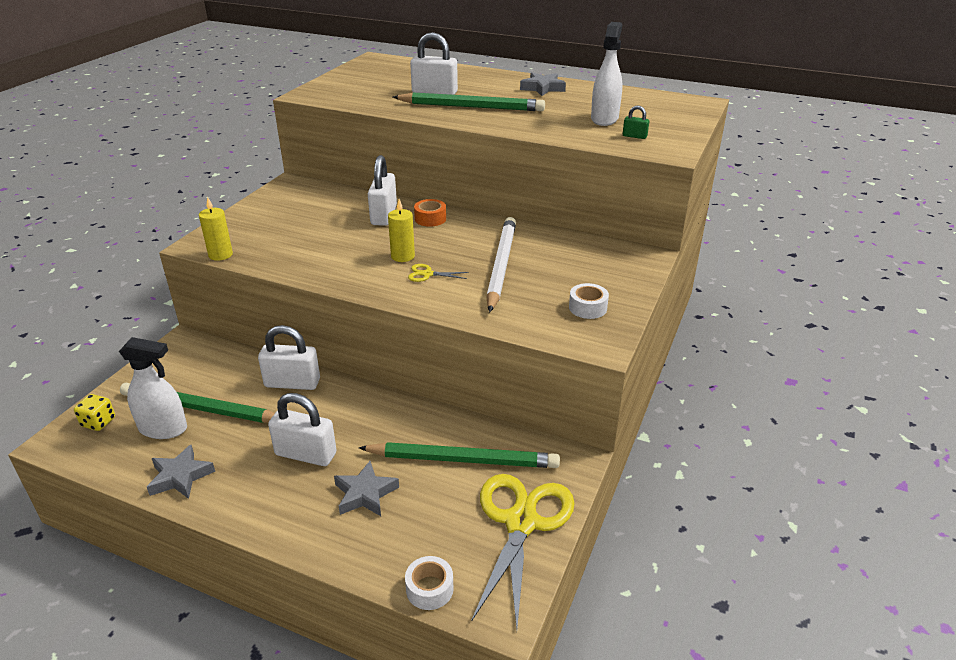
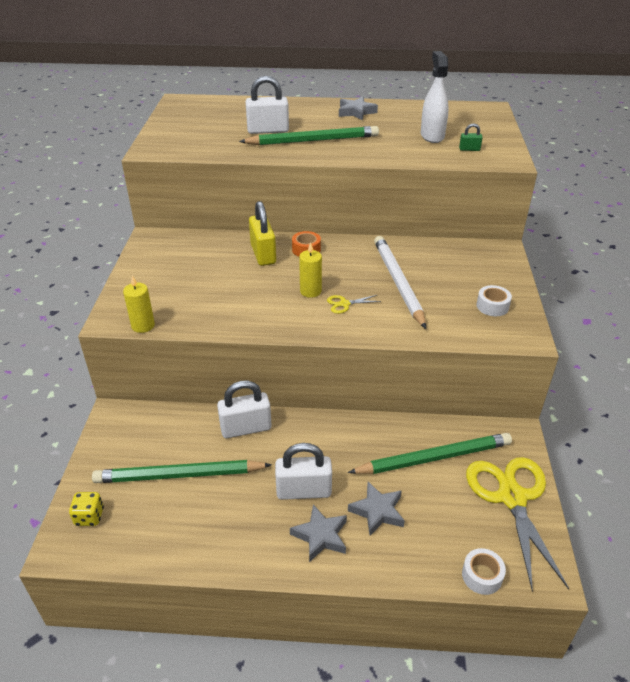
camera: 20 degrees left, 5 degrees up
(163, 429) = (158, 505): white spray bottle -> none
(180, 476) = (207, 545): grey star -> grey star (320, 536)
(384, 215) = (263, 254): white padlock -> yellow padlock

